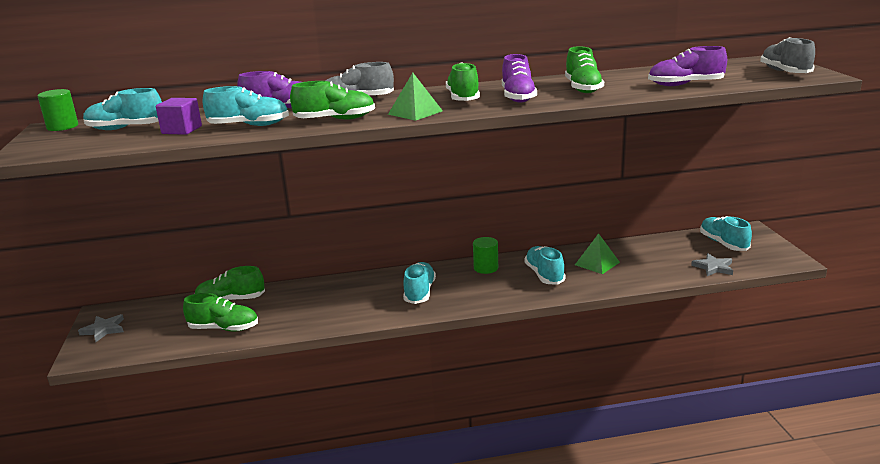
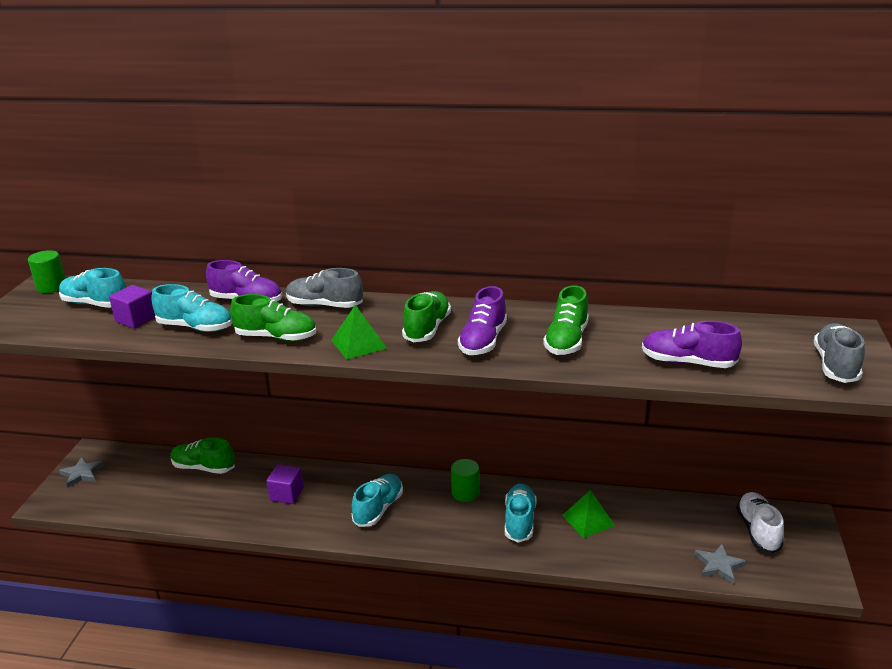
camera: 20 degrees right, 5 degrees up
(224, 328) = (177, 503): green shoe -> none
(327, 301) = (286, 494): none -> purple cube
(723, 243) = (758, 531): turquoise shoe -> white shoe

